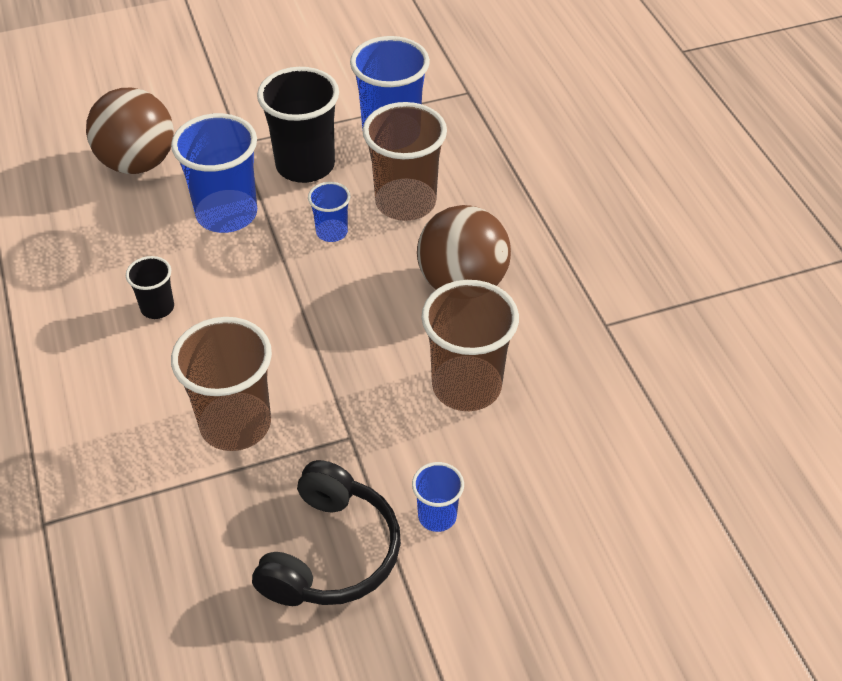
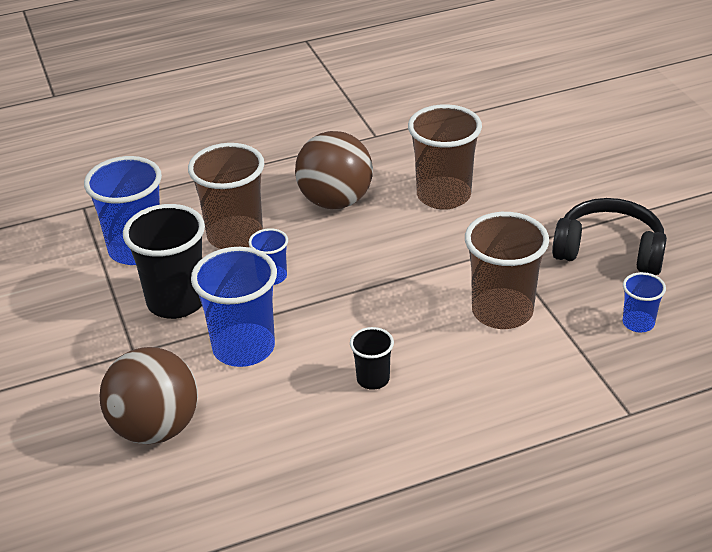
camera: 90 degrees left, 10 degrees down
(437, 516) = (564, 204): blue cup -> blue cup (638, 323)

